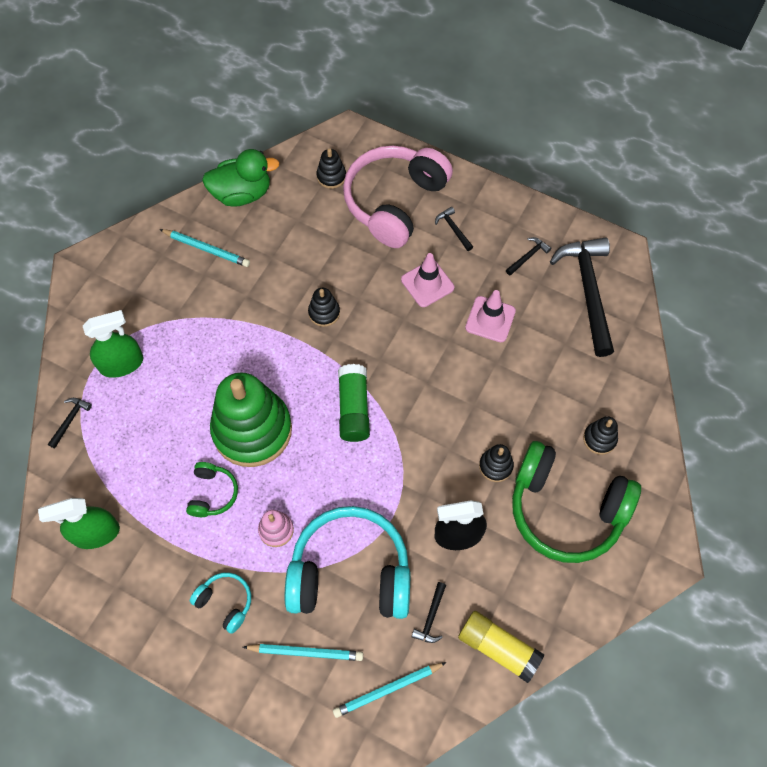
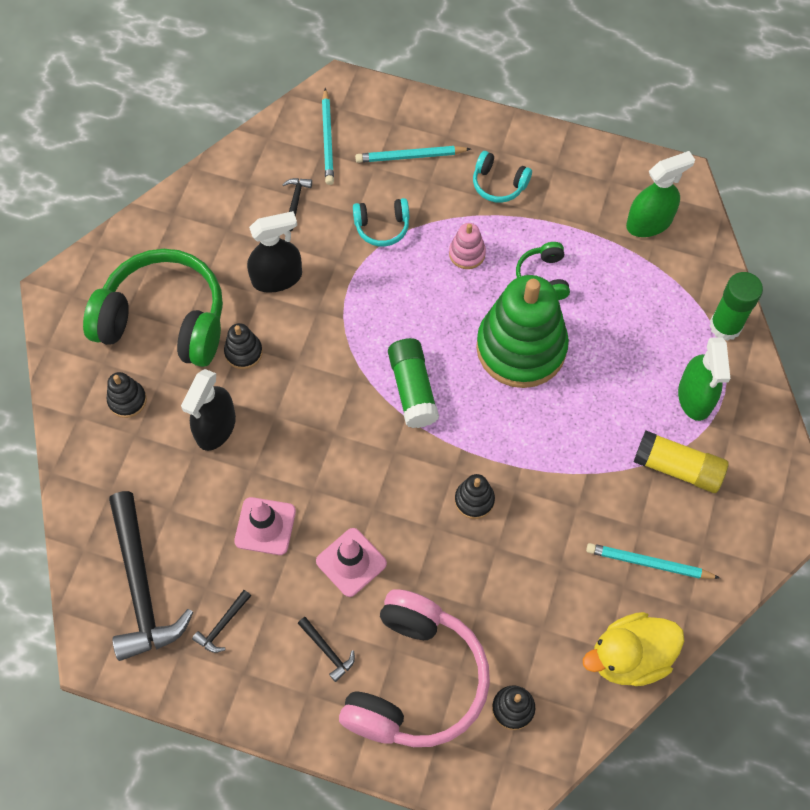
camera: 170 degrees right, 0 degrees up
(70, 420) = (725, 326): black hammer -> green glue stick
(122, 364) = (695, 397): green spray bottle -> green spray bottle turned 60 degrees counterclockwise
(242, 193) = (629, 657): green duck -> yellow duck
(350, 573) = (382, 227): turquoise headphones -> turquoise headphones, size x0.45
(387, 690) = (328, 139): turquoise pencil -> turquoise pencil turned 120 degrees clockwise
(498, 648) = (227, 187): yellow glue stick -> yellow glue stick (677, 468)
(524, 403) = (216, 428): none -> black spray bottle

